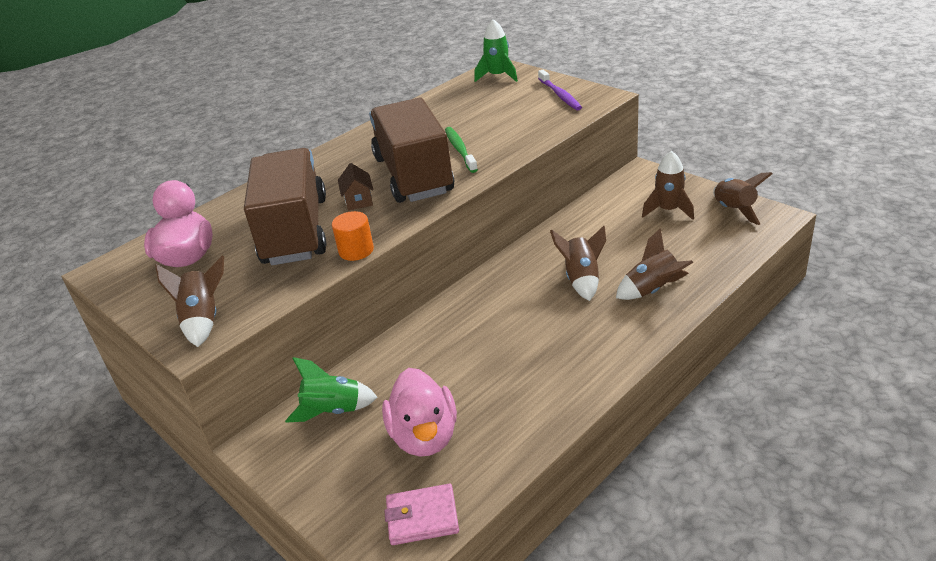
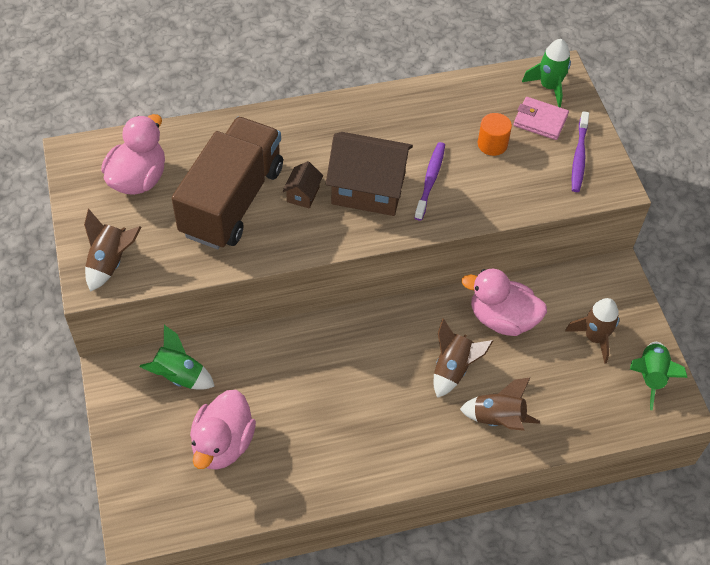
camera: 25 degrees right, 20 degrees up
(356, 250) = (260, 257): orange cylinder -> orange cylinder (492, 144)
(413, 175) = (368, 190): brown truck -> brown house
(422, 517) = (175, 510): pink wallet -> pink wallet (540, 121)
(460, 150) = (430, 180): green toothbrush -> purple toothbrush
(587, 233) = (502, 319): none -> pink duck
(734, 210) = (650, 377): brown rocket -> green rocket

